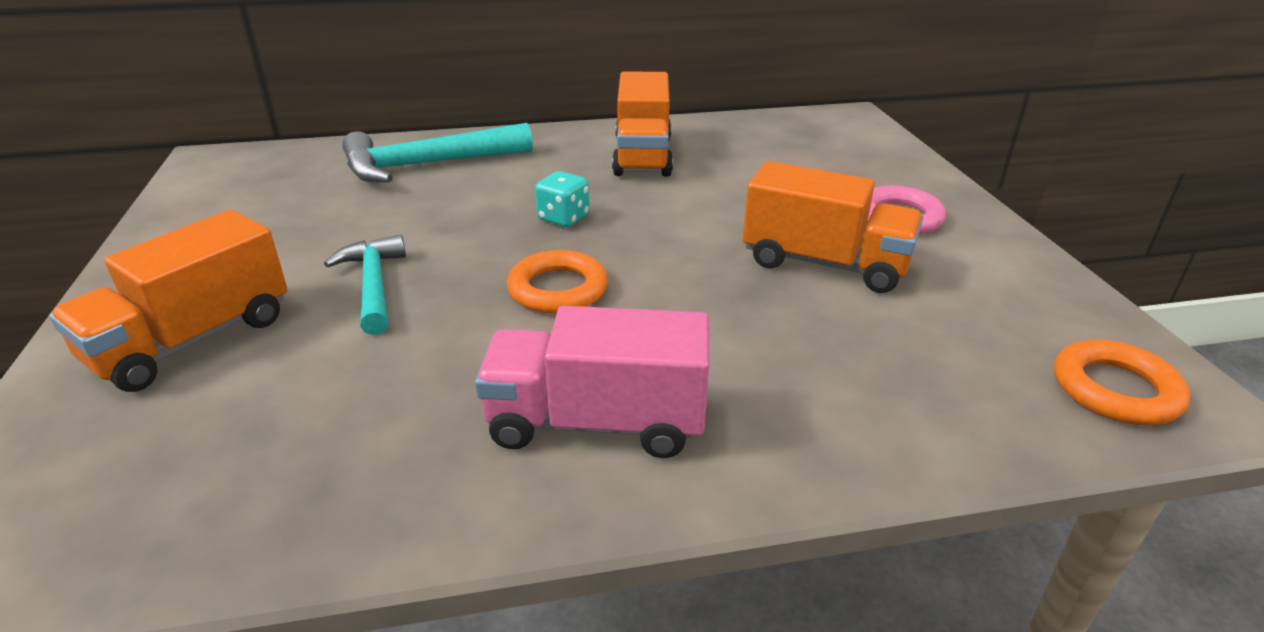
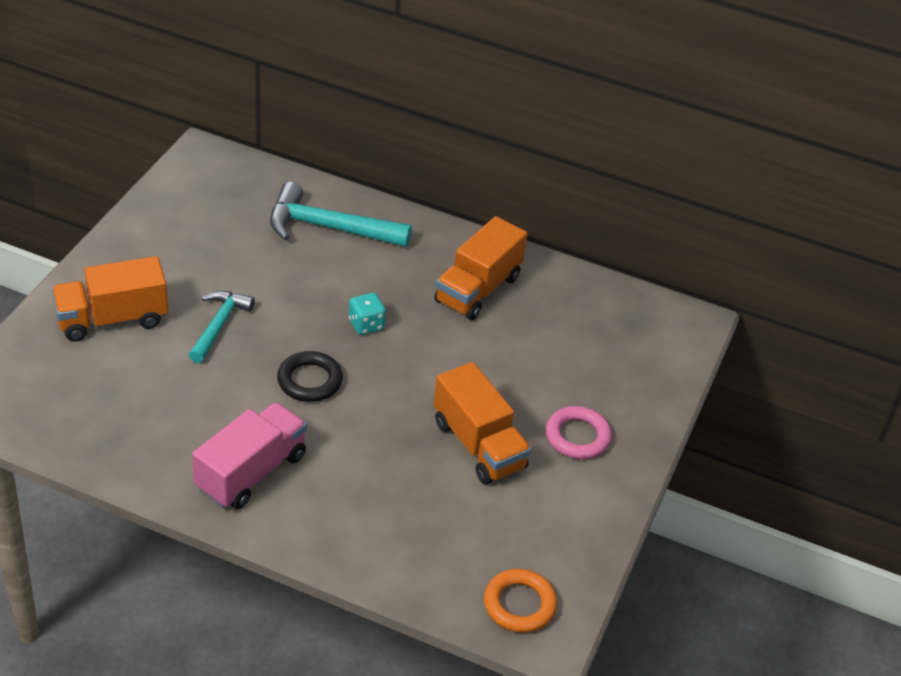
camera: 30 degrees right, 10 degrees up
(558, 289) = (310, 381): orange ring -> black ring
(596, 422) = (251, 472): pink truck -> pink truck turned 90 degrees clockwise

